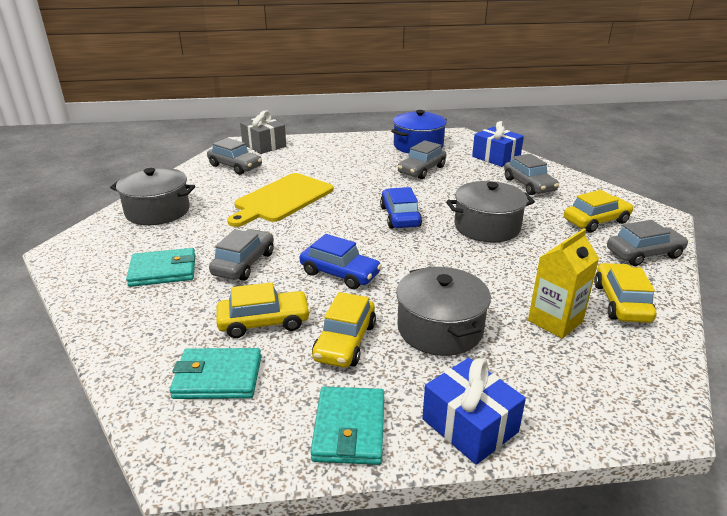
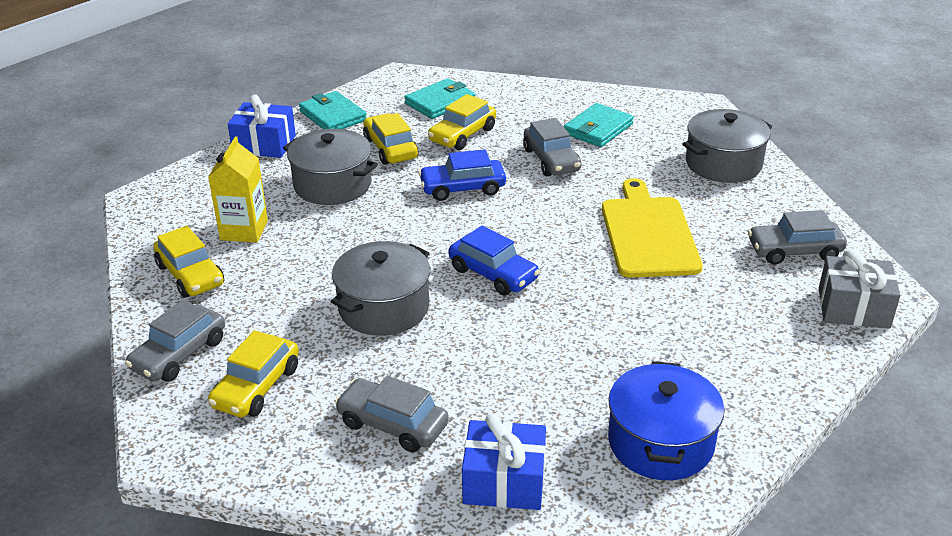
camera: 140 degrees right, 5 degrees up
(421, 170) = (573, 375): grey car -> none

